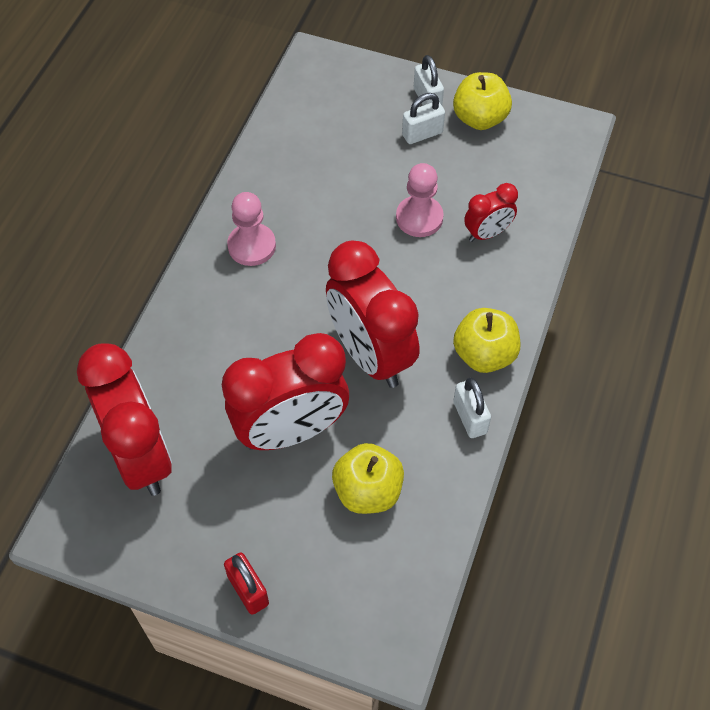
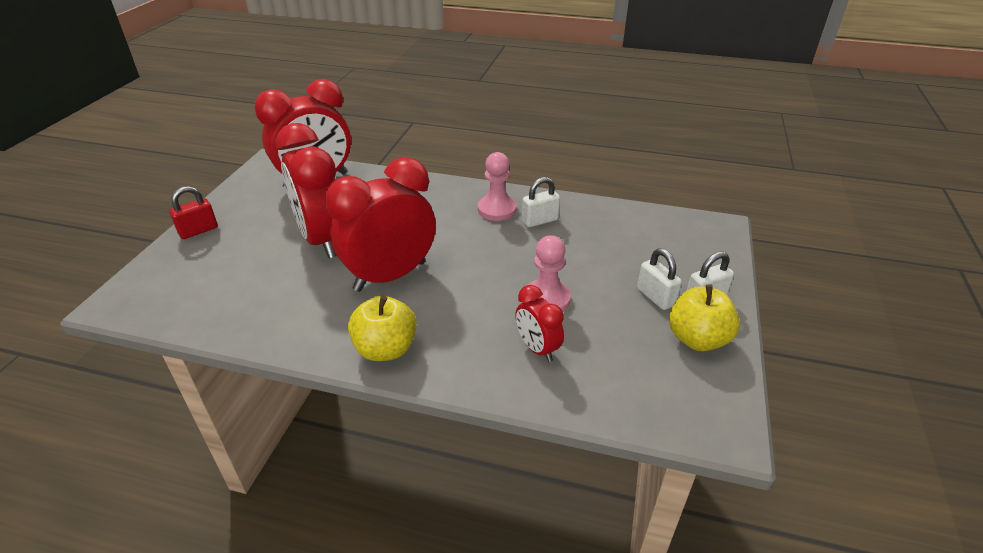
camera: 85 degrees right, 20 degrees down
(368, 491) = (258, 281): yellow apple -> none
(470, 417) = (316, 340): white padlock -> white padlock (540, 220)

